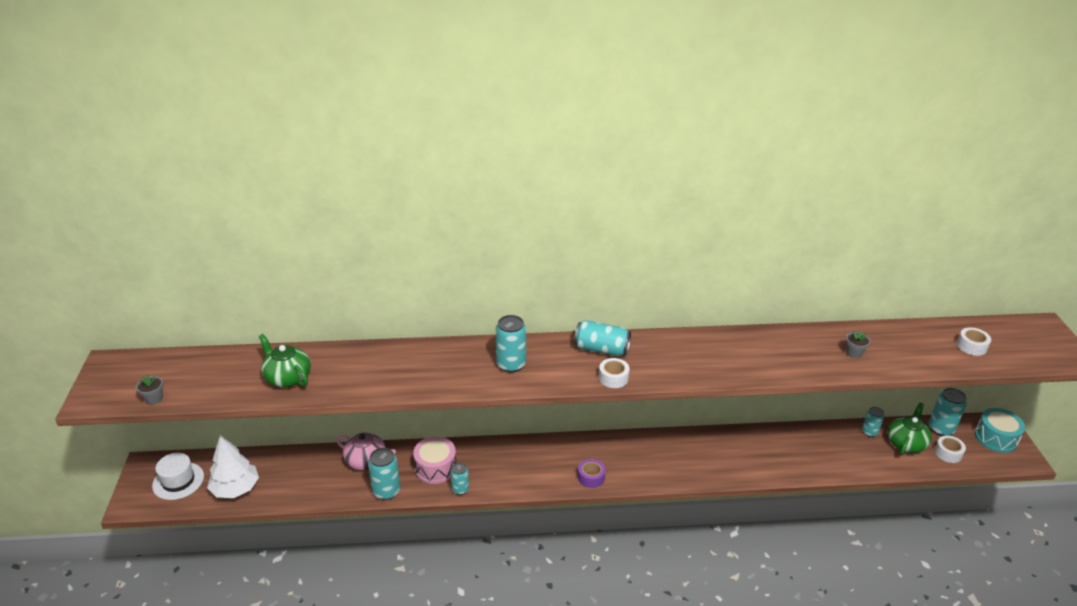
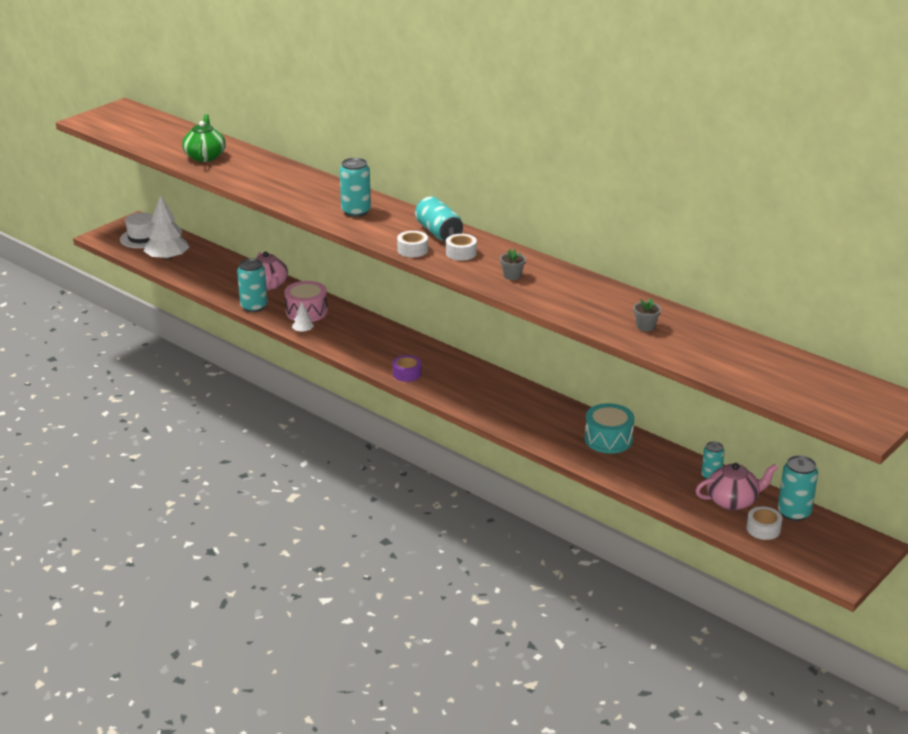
camera: 45 degrees right, 5 degrees down
(154, 398) = (117, 134): grey flower pot -> grey flower pot (512, 276)
(460, 489) = (303, 331): turquoise can -> white tree
(906, 443) = (733, 501): green teapot -> pink teapot
(971, 346) = (775, 374): white tape -> white tape (461, 253)
(995, 438) = (842, 549): turquoise drum -> turquoise drum (608, 439)

